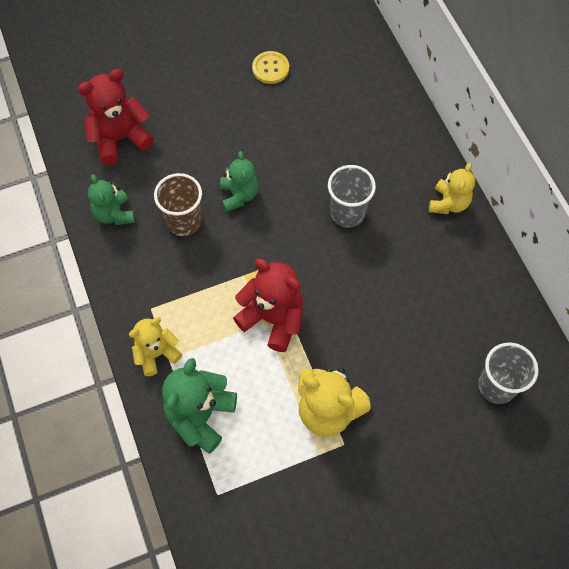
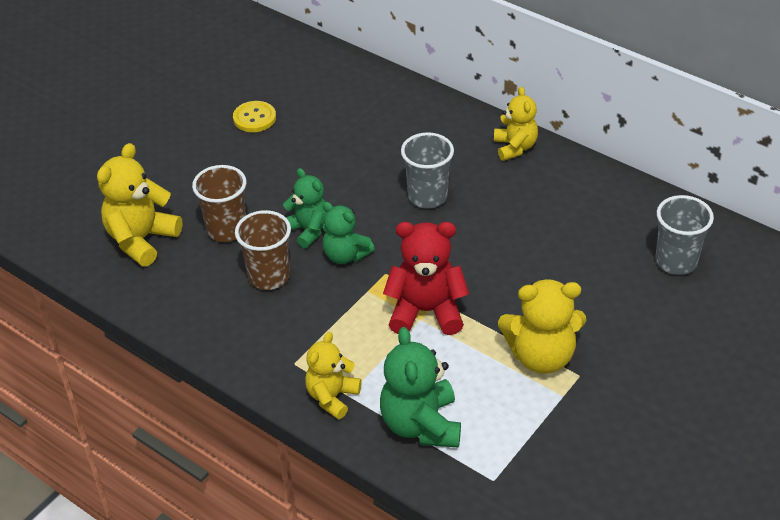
camera: 30 degrees left, 20 degrees down
(114, 214) = (188, 304): green teddy bear -> green teddy bear (345, 255)
(120, 139) = (141, 239): red teddy bear -> yellow teddy bear
(183, 162) = (226, 229): none -> brown cup

